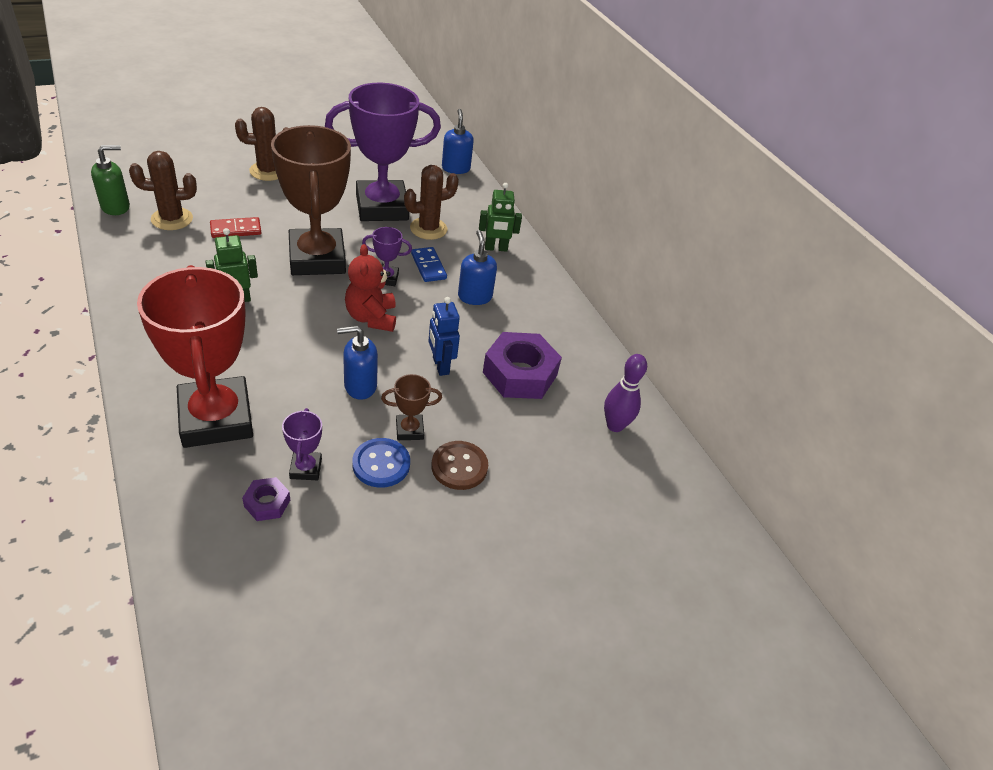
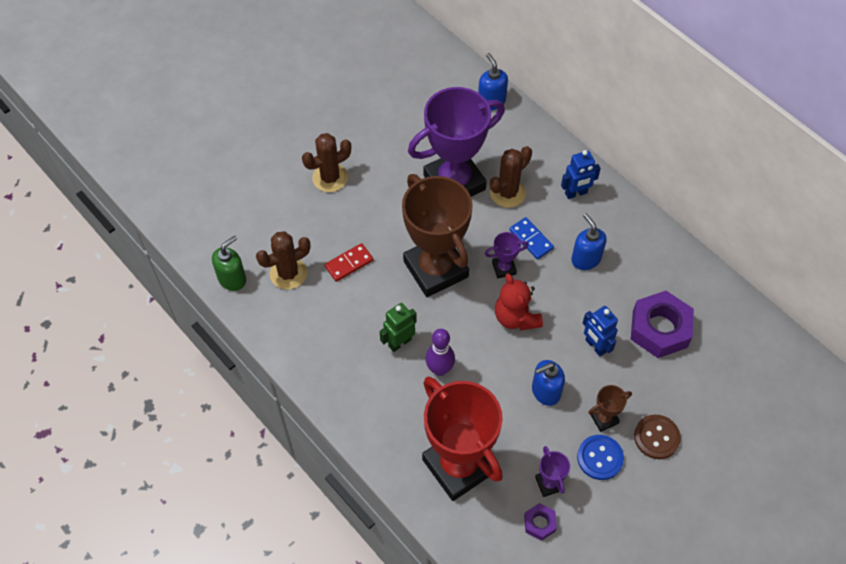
camera: 10 degrees left, 15 degrees up
(496, 248) = (576, 193): green robot -> blue robot
(615, 425) = (753, 352): purple bowling pin -> purple bowling pin (439, 369)

